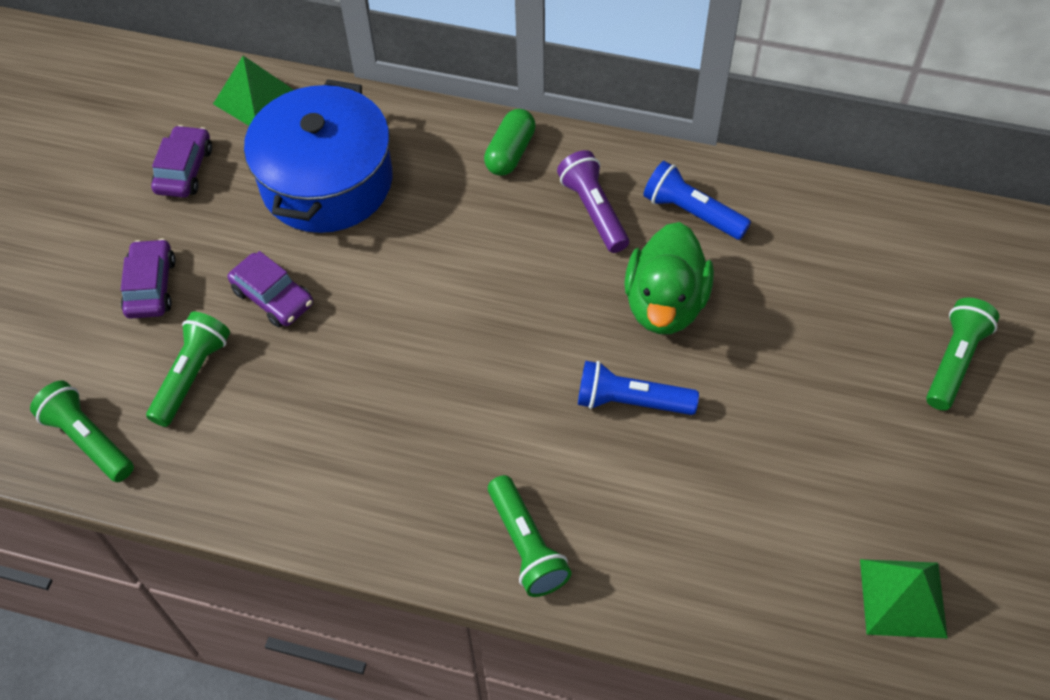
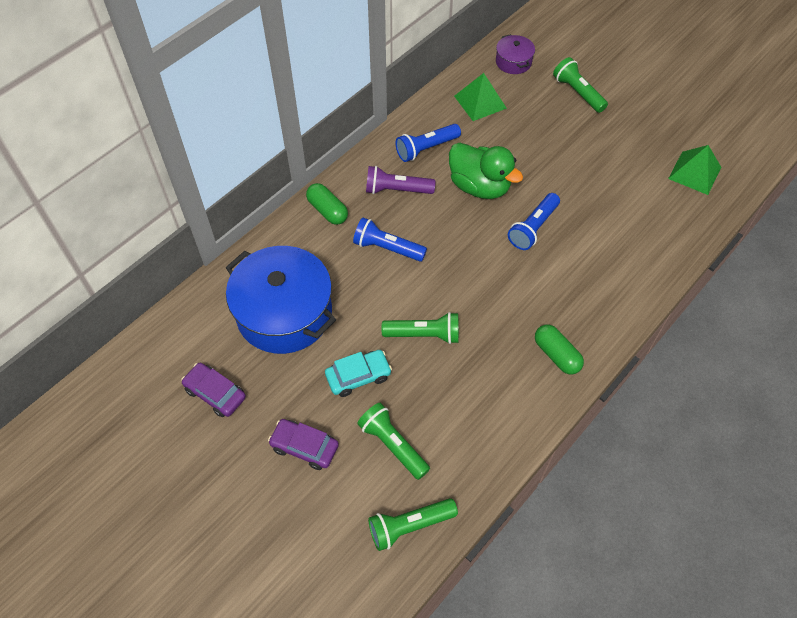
camera: 65 degrees left, 0 degrees up
(255, 98) = (182, 328): green pyramid -> green pyramid (480, 102)
(273, 297) = (358, 376): purple car -> turquoise car
(420, 514) = (556, 355): none -> green capsule
(488, 242) = (387, 248): none -> blue flashlight
(526, 545) = (599, 311): green flashlight -> green flashlight (424, 334)
(951, 249) = (513, 62): none -> purple pot

